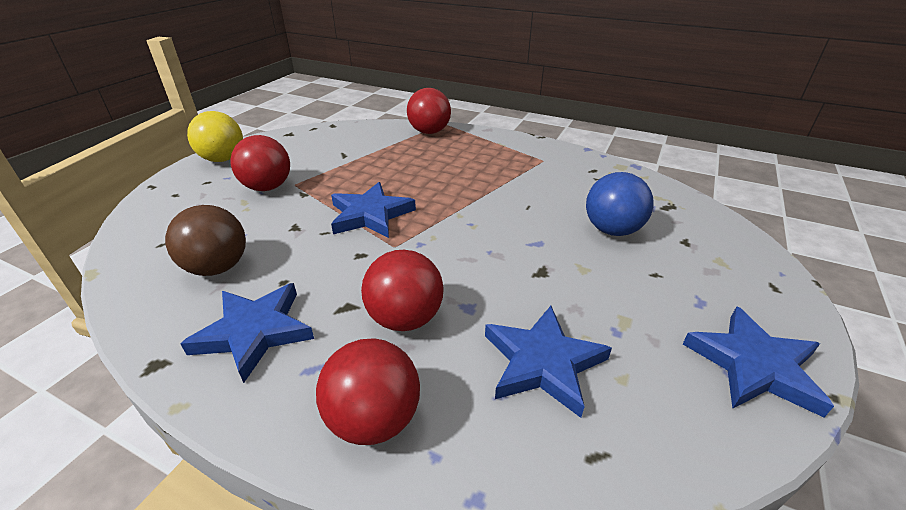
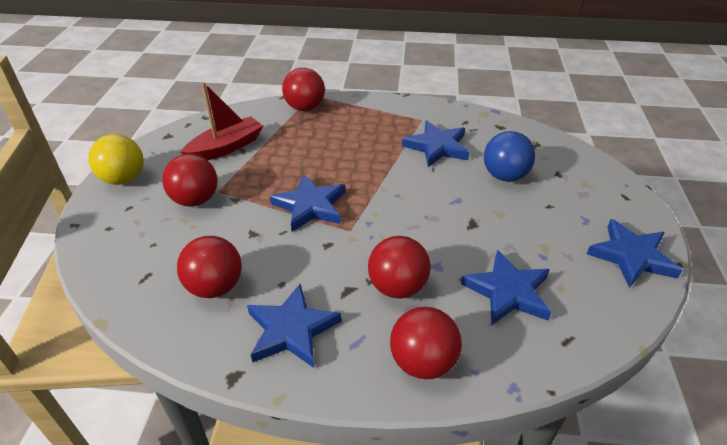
camera: 20 degrees left, 5 degrees up
(218, 267) = (215, 287): brown ball -> red ball
(331, 151) = (226, 147): none -> red boat
(546, 187) = (437, 147): none -> blue star

